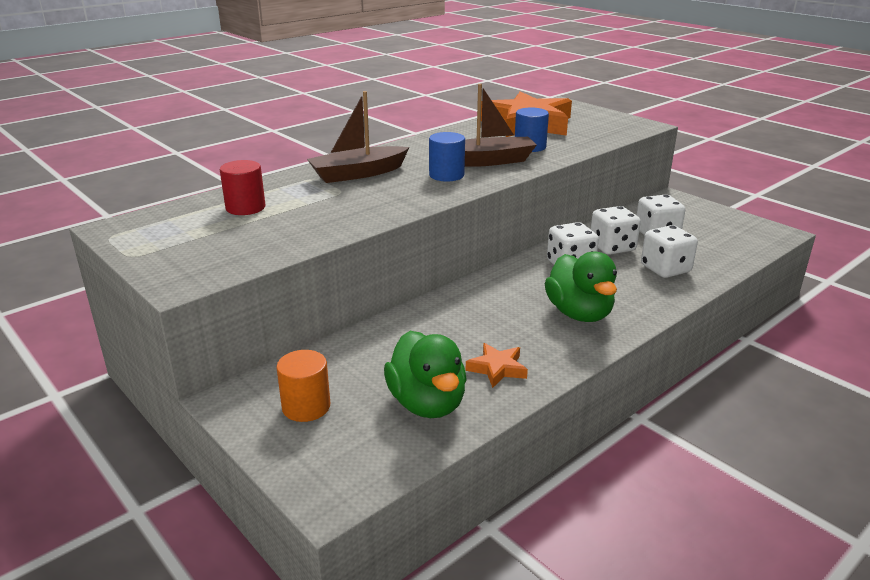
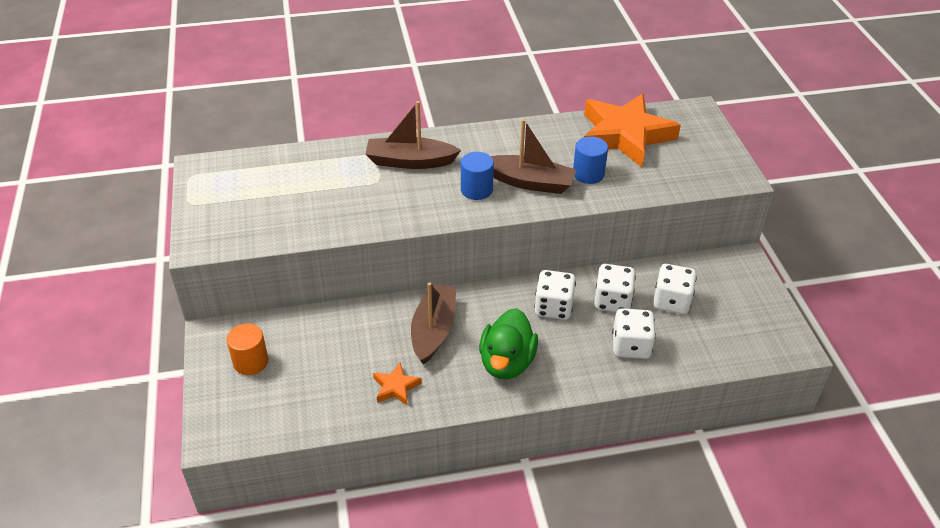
camera: 30 degrees right, 15 degrees up
(245, 208) = (296, 176): red cylinder -> none
(427, 403) = (324, 395): green duck -> none
(482, 314) = (433, 330): none -> brown boat

